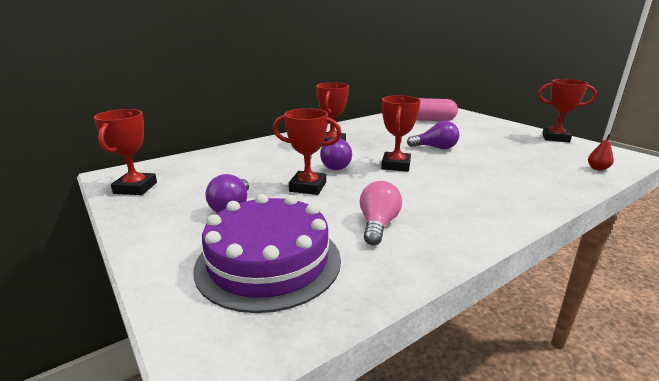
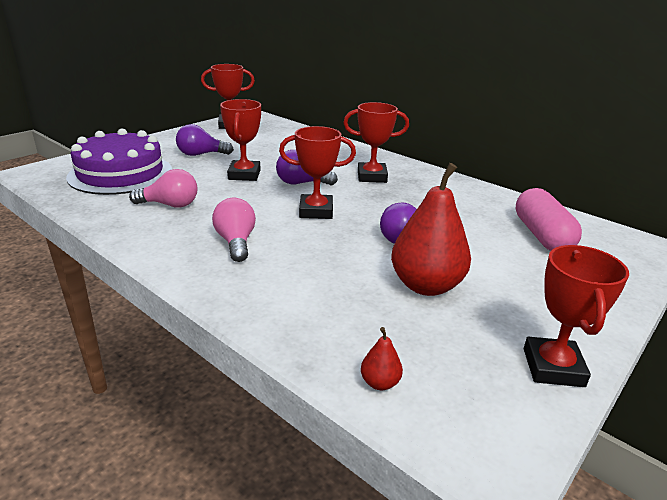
camera: 75 degrees right, 5 degrees up
(455, 196) = (236, 242): none -> pink light bulb
(496, 149) = (426, 286): none -> red pear

